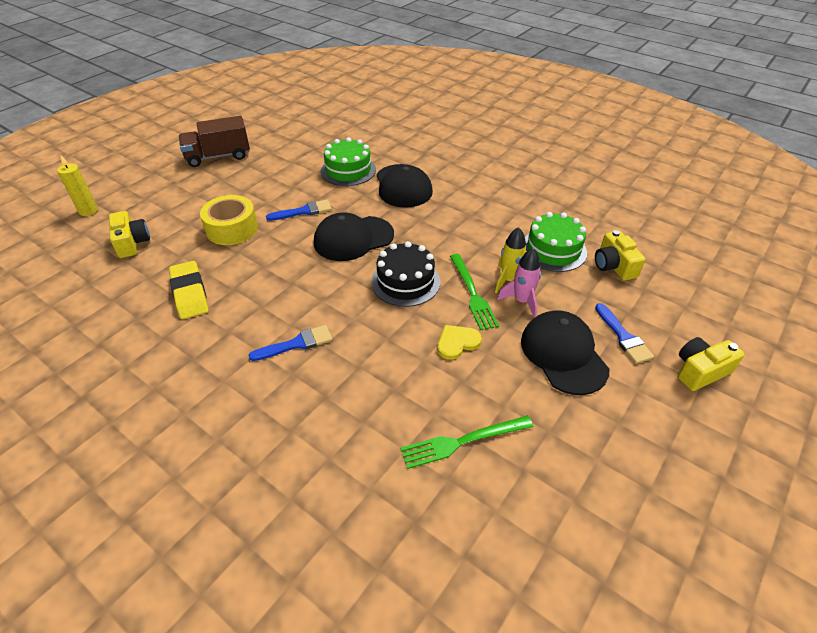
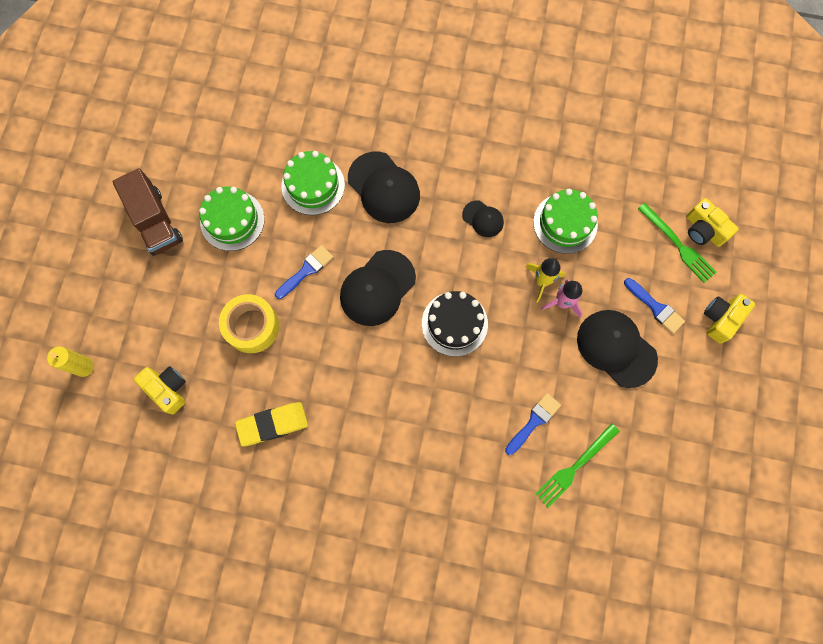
camera: 25 degrees left, 30 degrees up
(190, 293) = (273, 424): yellow eraser -> yellow eraser turned 60 degrees counterclockwise
(218, 156) = (155, 221): brown truck -> brown truck turned 75 degrees counterclockwise
(272, 171) = (232, 220): none -> green cake
(296, 344) = (402, 435): blue brush -> blue brush (534, 421)
(457, 343) = (530, 374): yellow heart -> none
(472, 293) = (517, 312): green fork -> green fork (677, 244)
(476, 226) = (483, 219): none -> black cap
(614, 266) = (623, 222): yellow camera -> yellow camera (703, 230)

